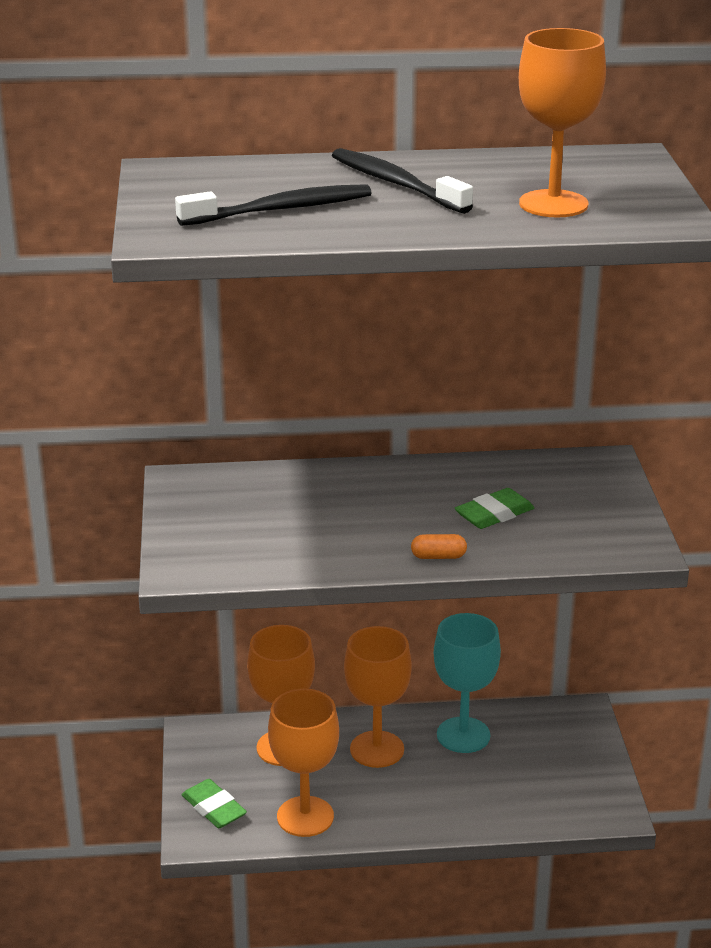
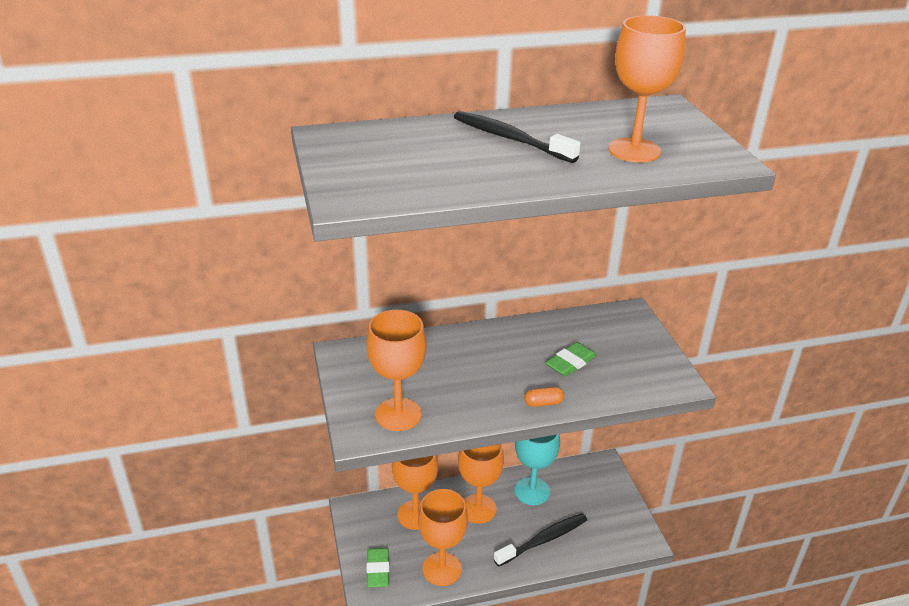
camera: 10 degrees left, 5 degrees up
(214, 808) = (378, 570): green eraser -> green eraser turned 45 degrees clockwise
(236, 553) = (398, 414): none -> orange goblet
(280, 210) = (432, 167): black toothbrush -> black toothbrush (543, 540)

